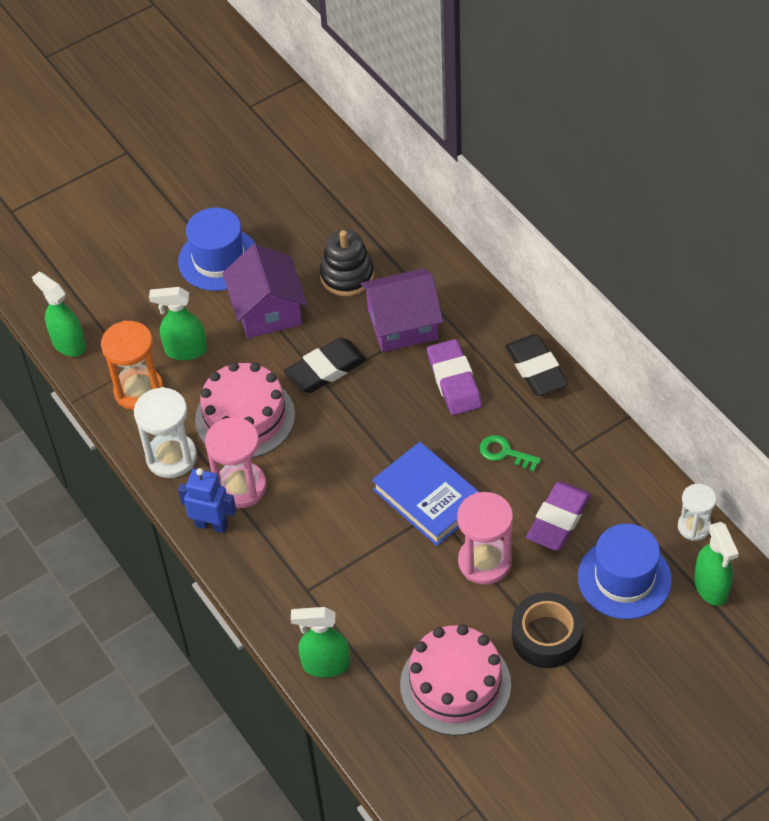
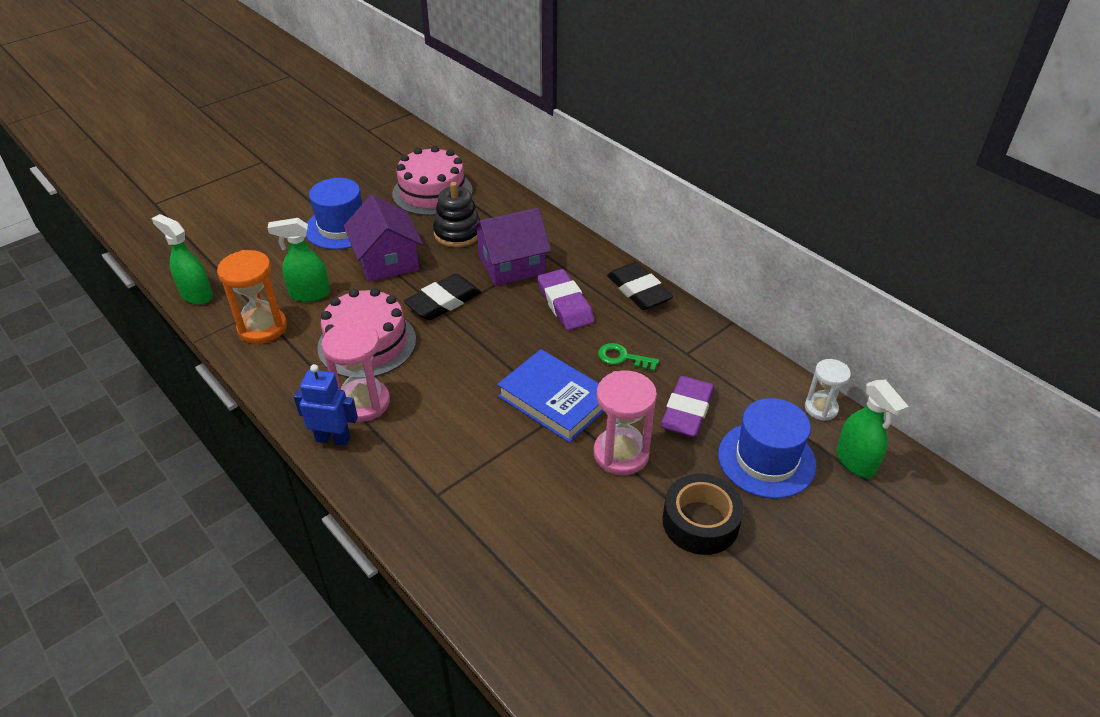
camera: 10 degrees left, 10 degrees down
(171, 457) = (293, 381): white hourglass -> none
(325, 664) = (462, 570): green spray bottle -> none
(455, 684) = (611, 580): pink cake -> pink cake (432, 192)

